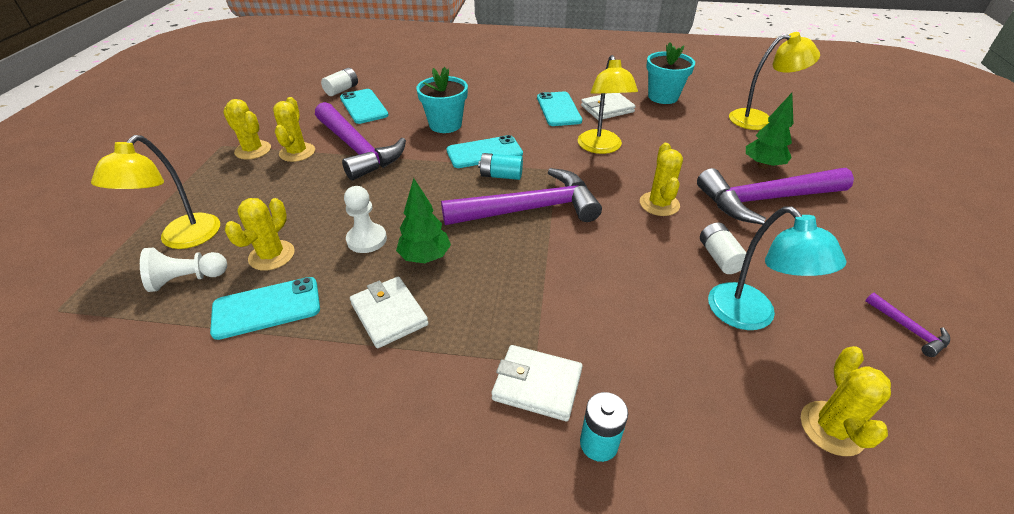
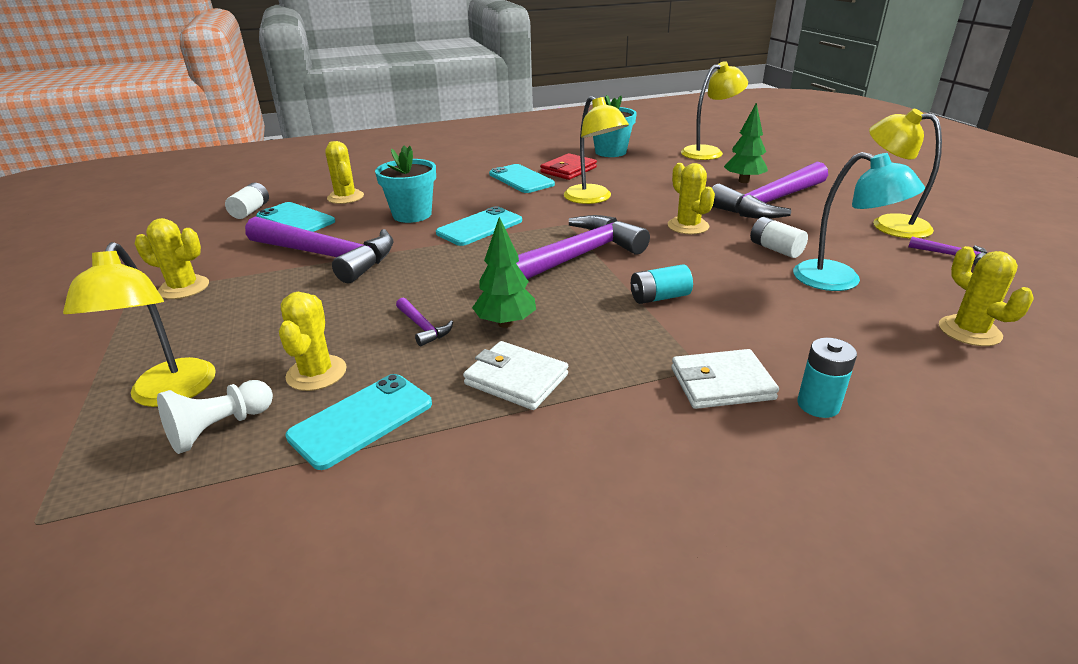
camera: 25 degrees left, 10 degrees down
(297, 152) = (250, 276): yellow cactus -> yellow cactus (345, 197)
(367, 239) = (422, 327): white pawn -> purple hammer
(501, 176) = (517, 241): turquoise battery -> turquoise battery (659, 297)
(607, 109) = (568, 170): white wallet -> red wallet
(872, 265) = (889, 224): none -> yellow lamp

